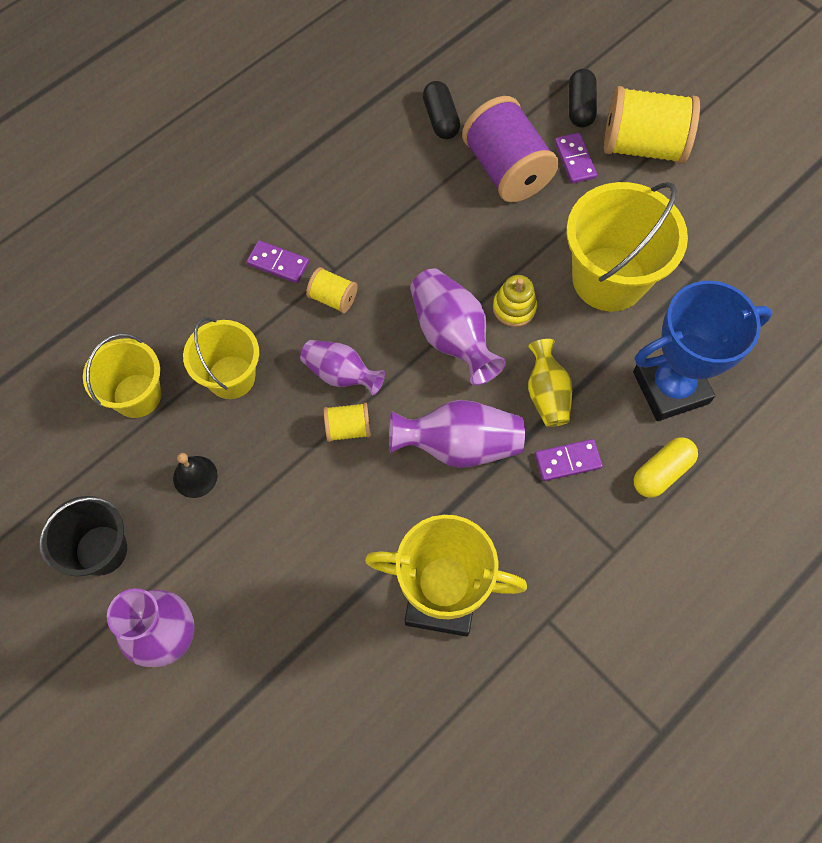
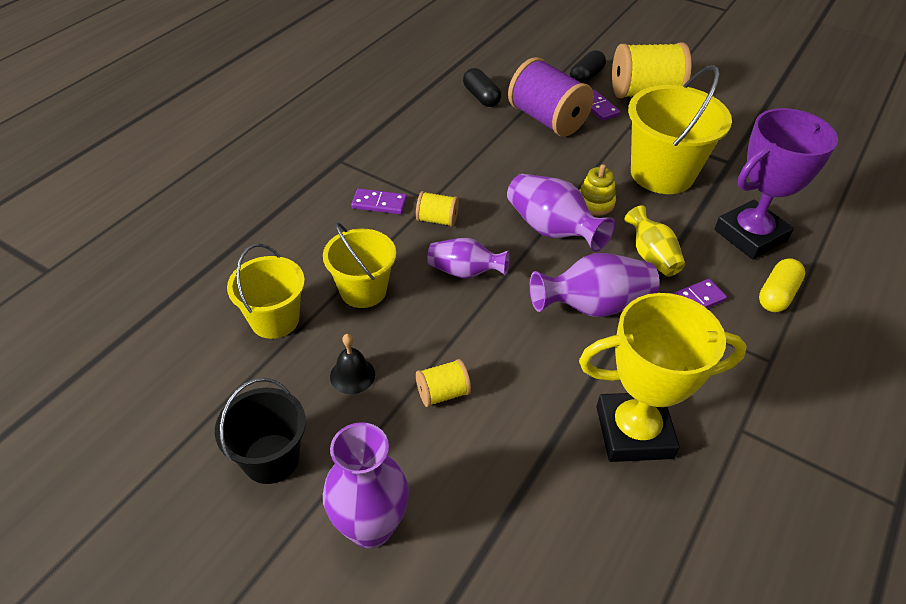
camera: 15 degrees left, 20 degrees down
(348, 428) = (487, 311): yellow spool -> yellow spool (443, 393)
(580, 107) = (586, 77): black capsule -> black capsule turned 45 degrees clockwise
(670, 387) = (750, 235): blue trophy -> purple trophy

